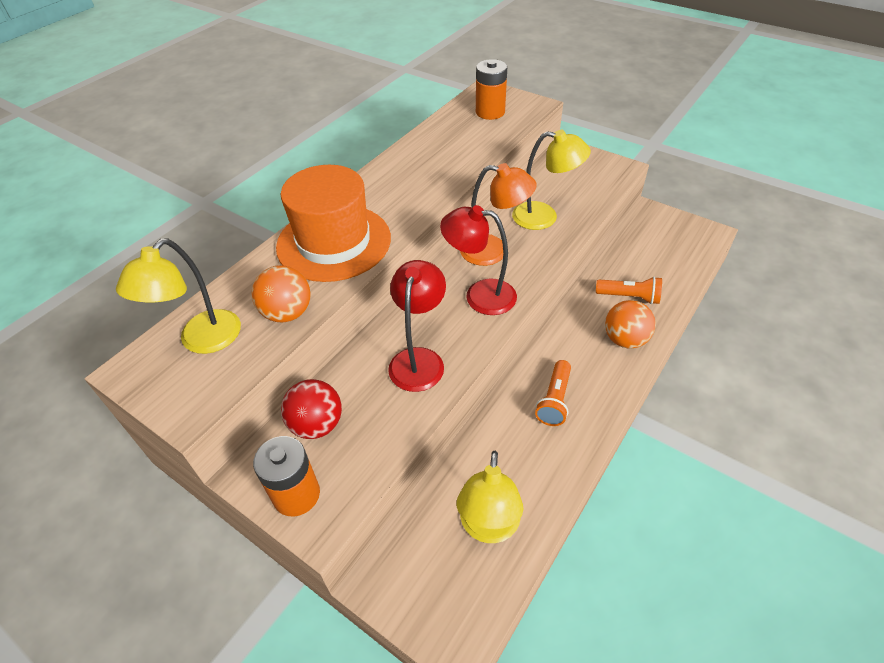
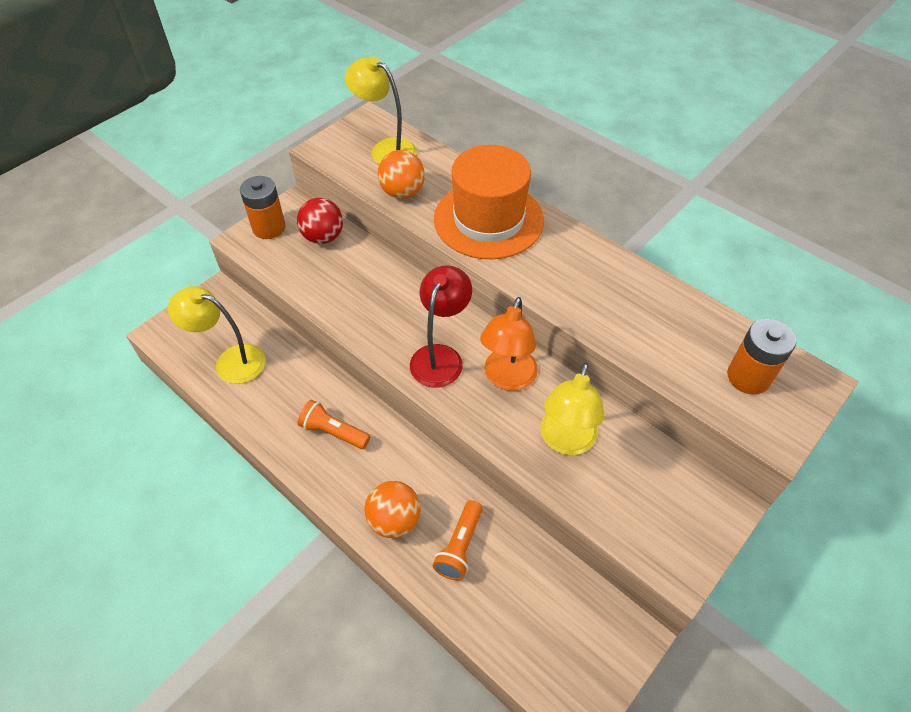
camera: 95 degrees right, 5 degrees up
(419, 359) = (370, 302): red lamp -> none

